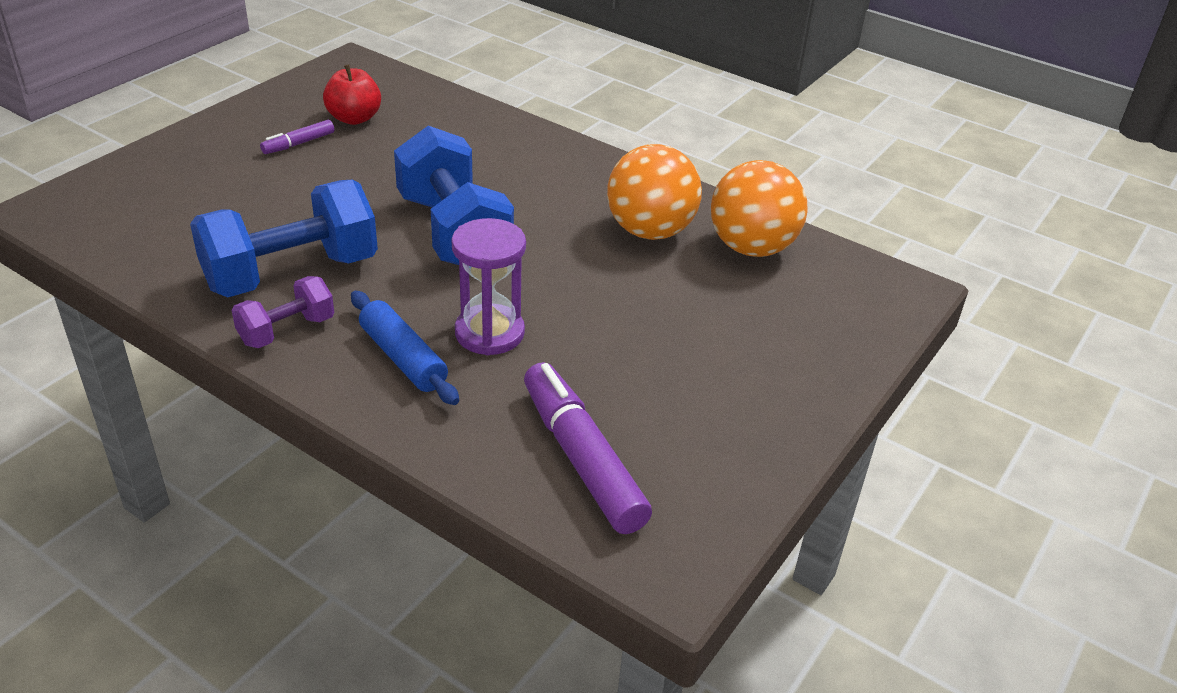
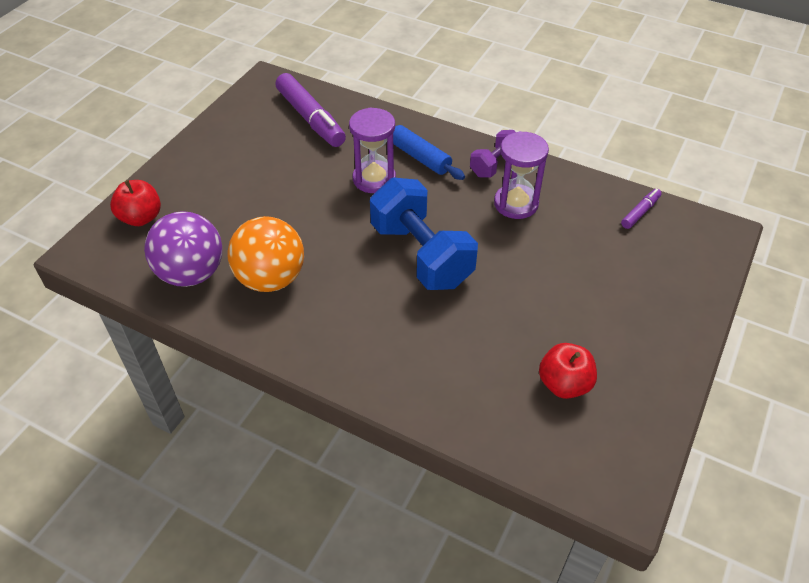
camera: 175 degrees right, 10 degrees up
(291, 273) = (516, 203): blue dumbbell -> purple hourglass
(298, 144) = (592, 337): purple marker -> purple marker (640, 212)
(751, 248) = (191, 273): orange ball -> purple ball
(844, 320) = (141, 218): none -> red apple

